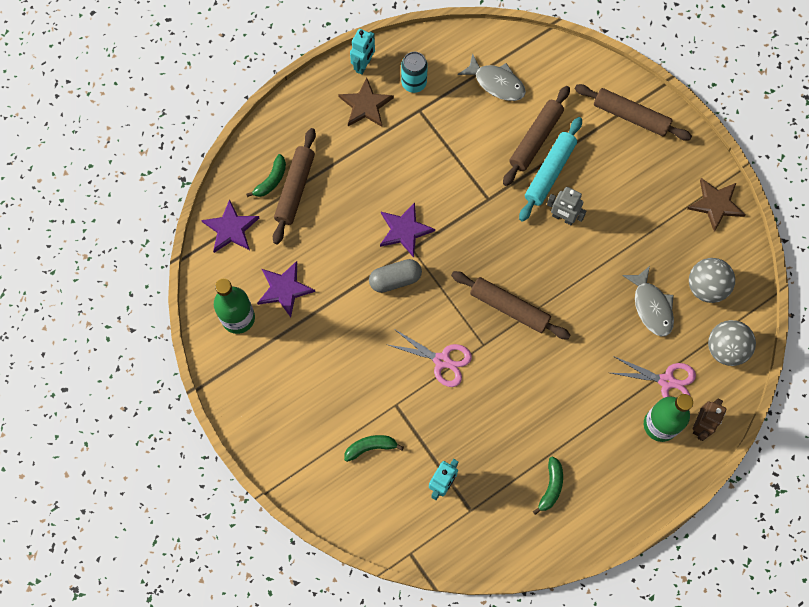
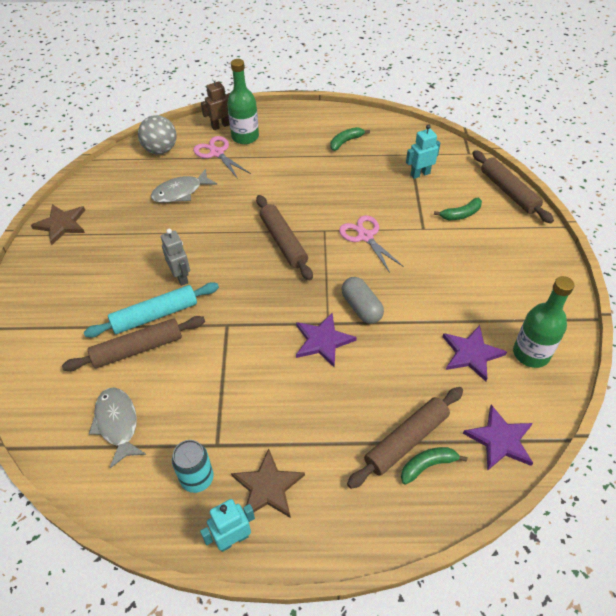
camera: 145 degrees left, 20 degrees down
(370, 447) = (461, 214): green banana -> green banana turned 45 degrees counterclockwise
(395, 279) = (361, 308): grey capsule -> grey capsule turned 45 degrees clockwise
(630, 116) = (40, 319): brown rolling pin -> brown rolling pin (508, 192)
(651, 306) = (180, 192): grey fish -> grey fish turned 135 degrees counterclockwise
(706, 287) = (131, 184): grey ball -> none

